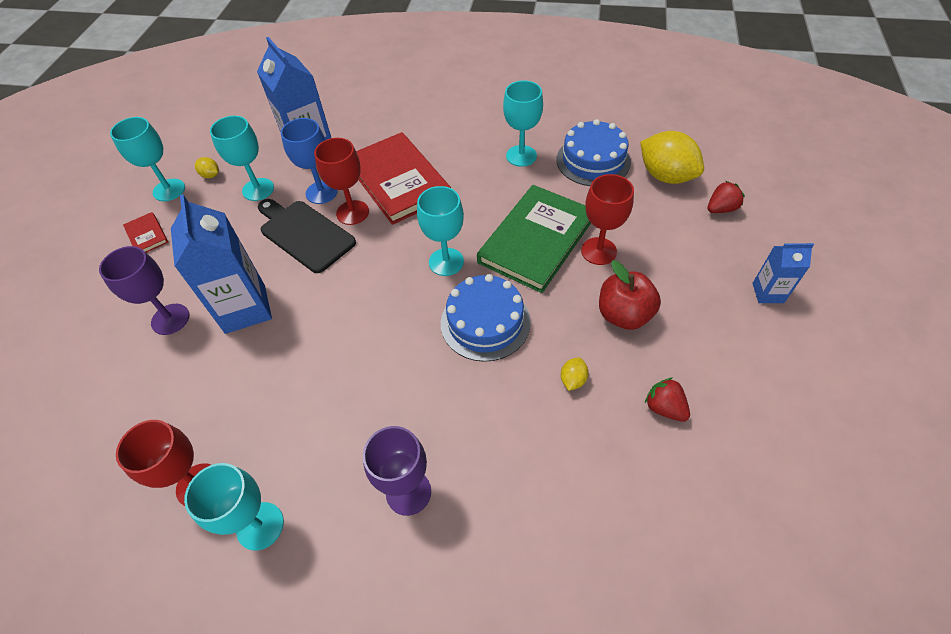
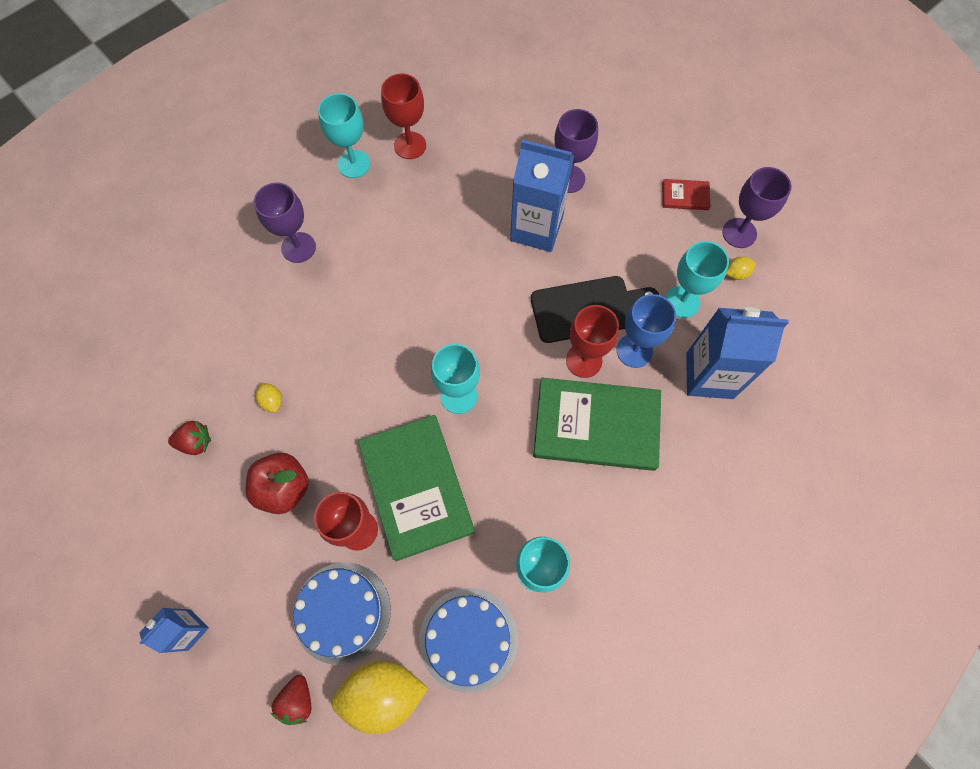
camera: 125 degrees right, 15 degrees up
(169, 190) = (739, 233): turquoise goblet -> purple goblet
(398, 181) = (596, 425): red book -> green book
(485, 322) = (373, 380): blue cake -> blue cake (342, 612)

